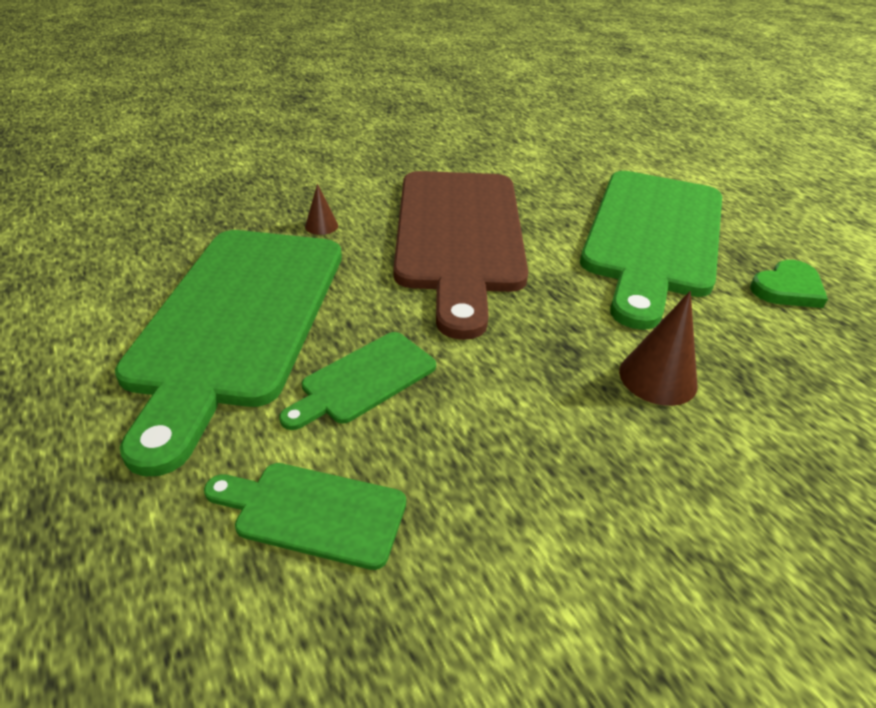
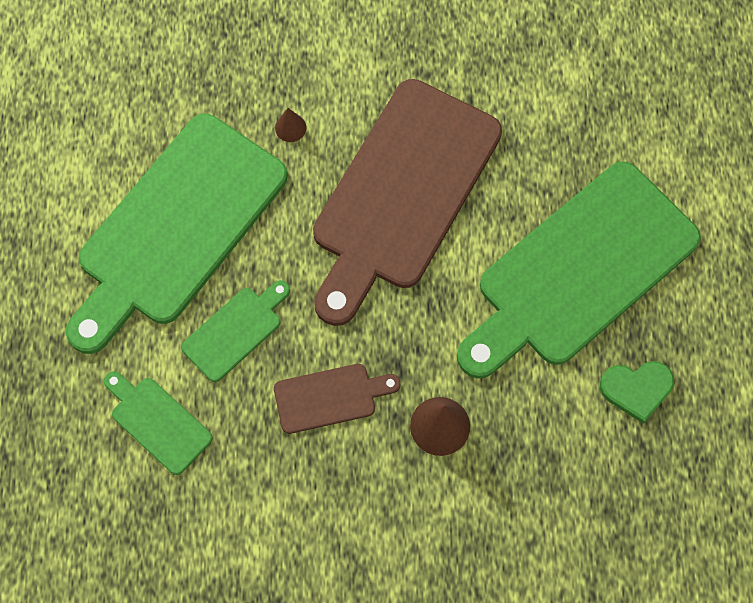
camera: 30 degrees right, 30 degrees up
(363, 380) = (236, 331): green cutting board -> green cutting board turned 150 degrees clockwise
(521, 398) = (330, 397): none -> brown cutting board

